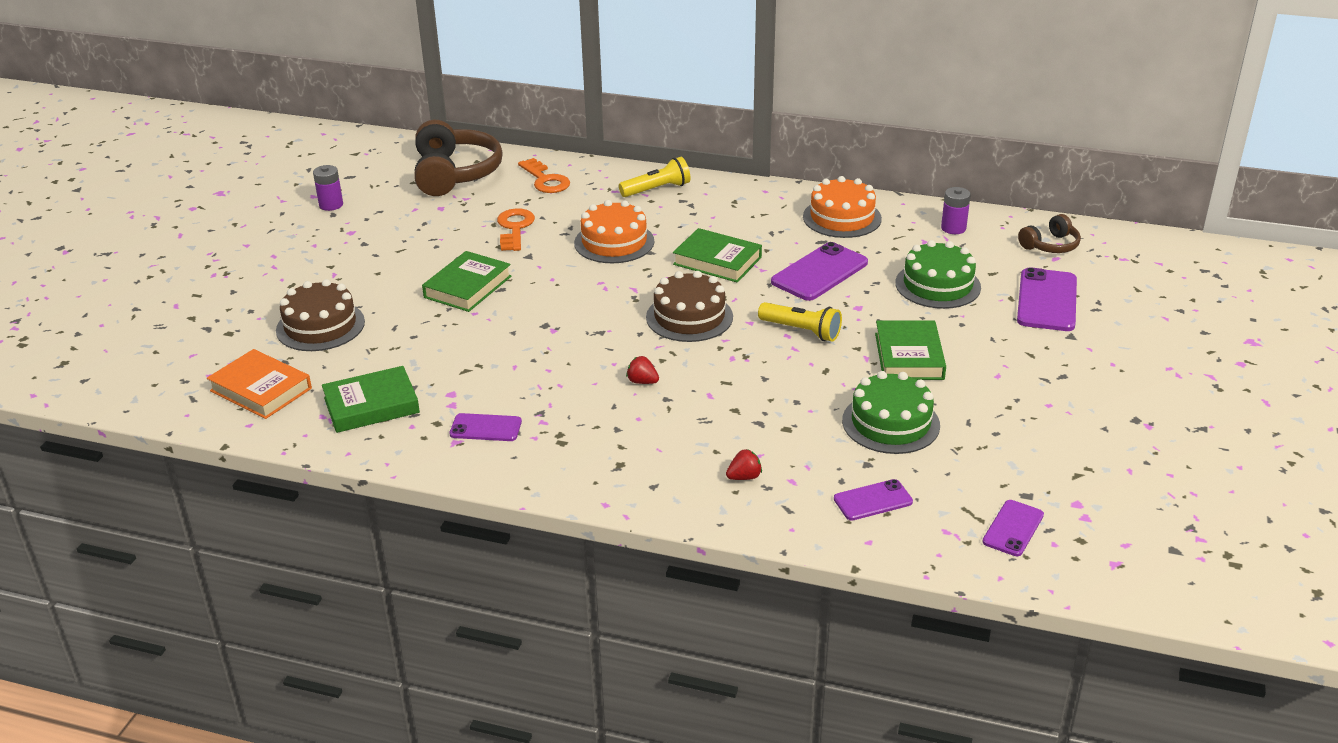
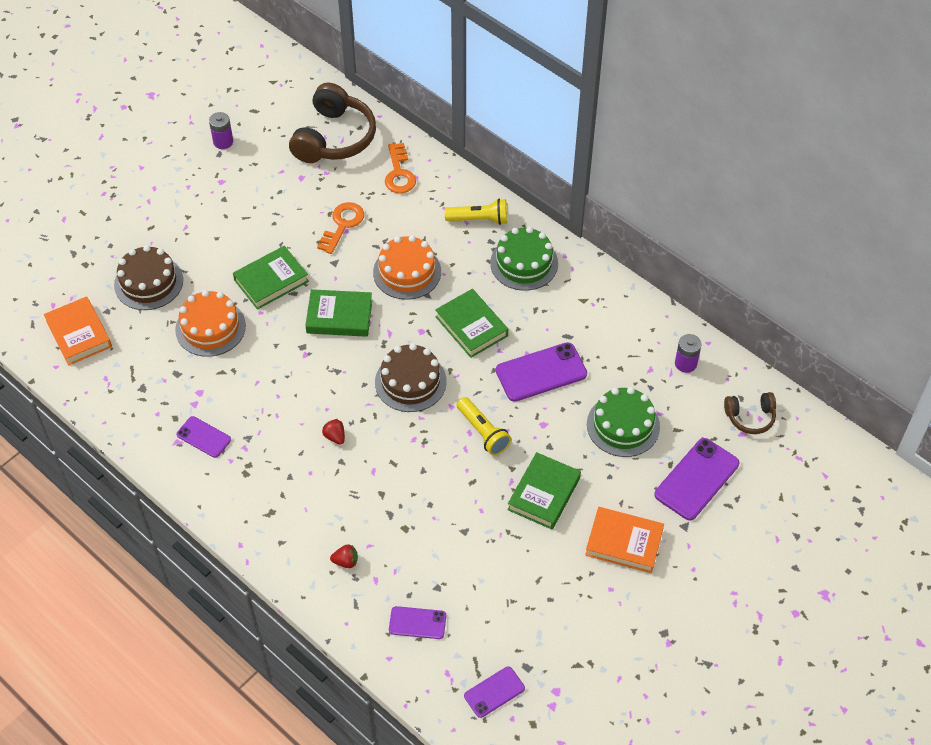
camera: 25 degrees right, 20 degrees up
(371, 405) = (142, 381): green book -> green book (339, 316)
(842, 218) = (604, 314): orange cake -> orange cake (210, 327)
(890, 423) = (481, 555): green cake -> green cake (524, 263)
(1025, 366) = (624, 542): none -> orange book

